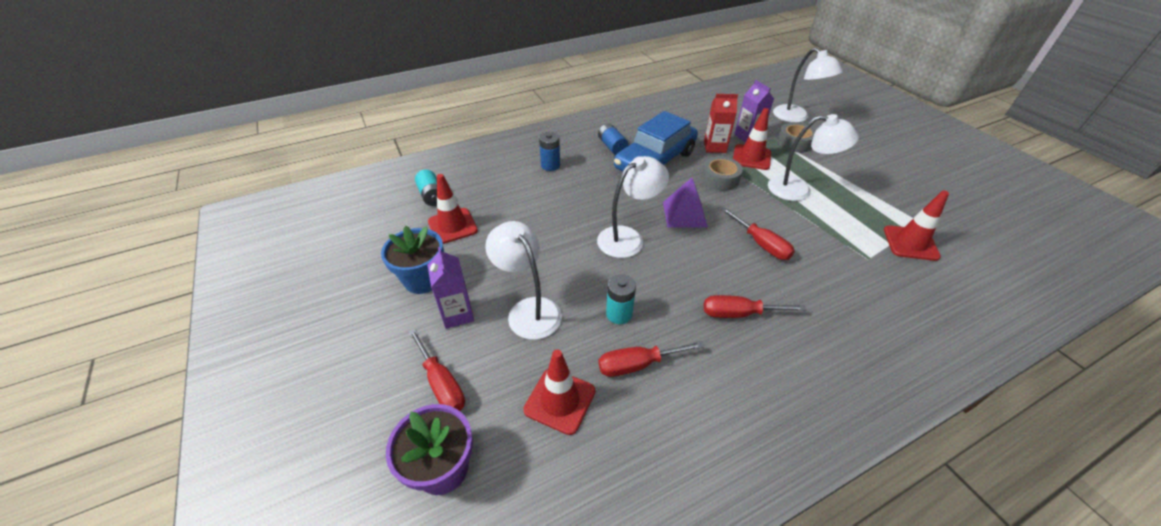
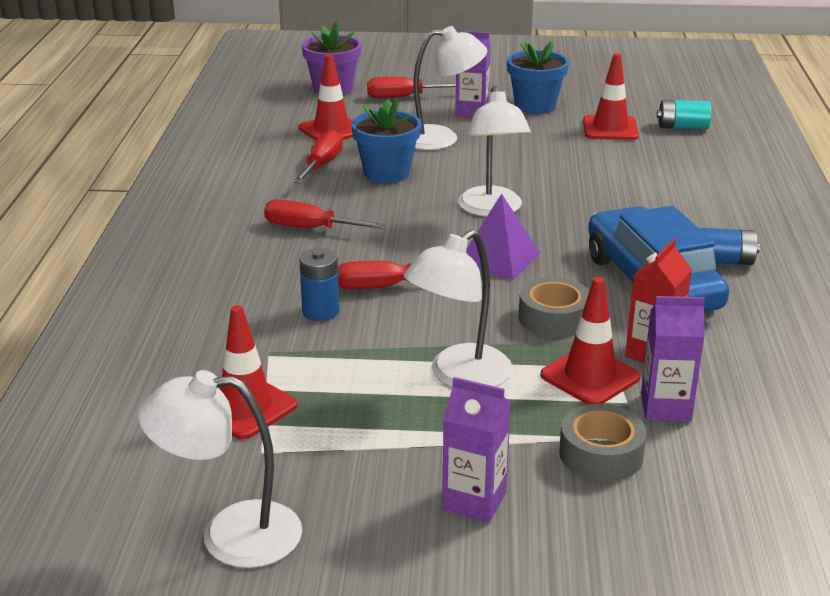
camera: 120 degrees right, 15 degrees down
(550, 165) = (700, 203): blue battery -> blue battery (320, 311)
(619, 314) = (386, 173): turquoise battery -> blue flower pot
(738, 313) = (309, 228): red screwdriver -> red screwdriver turned 105 degrees counterclockwise
(796, 117) = (705, 519): white lamp -> white lamp (230, 535)
(859, 161) = (474, 501): none -> purple carton

